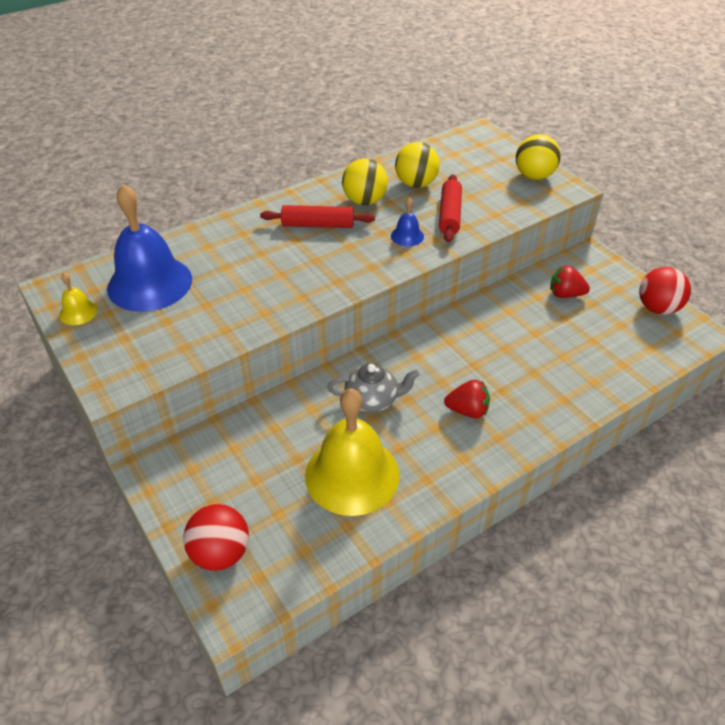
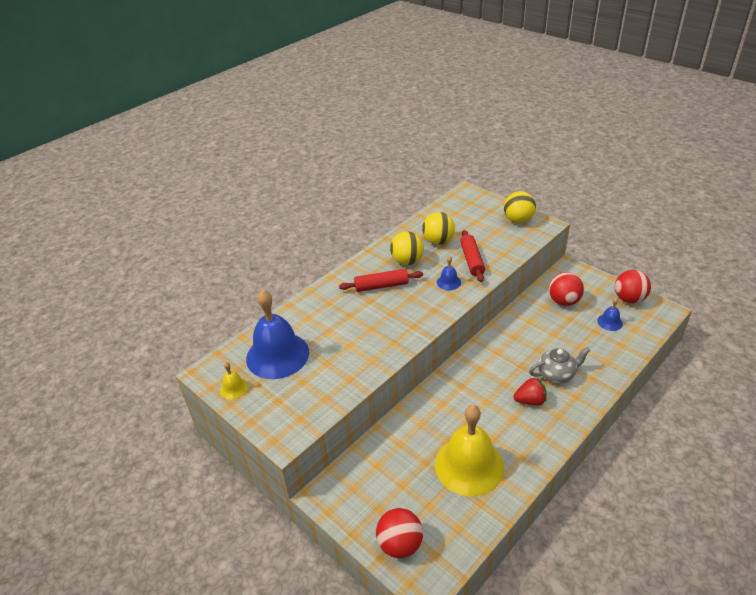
camera: 10 degrees left, 5 degrees down
(372, 400) = (461, 407): grey teapot -> grey teapot (556, 374)
(565, 294) = (563, 301): red strawberry -> red ball
(618, 332) = (610, 322): none -> blue bell

